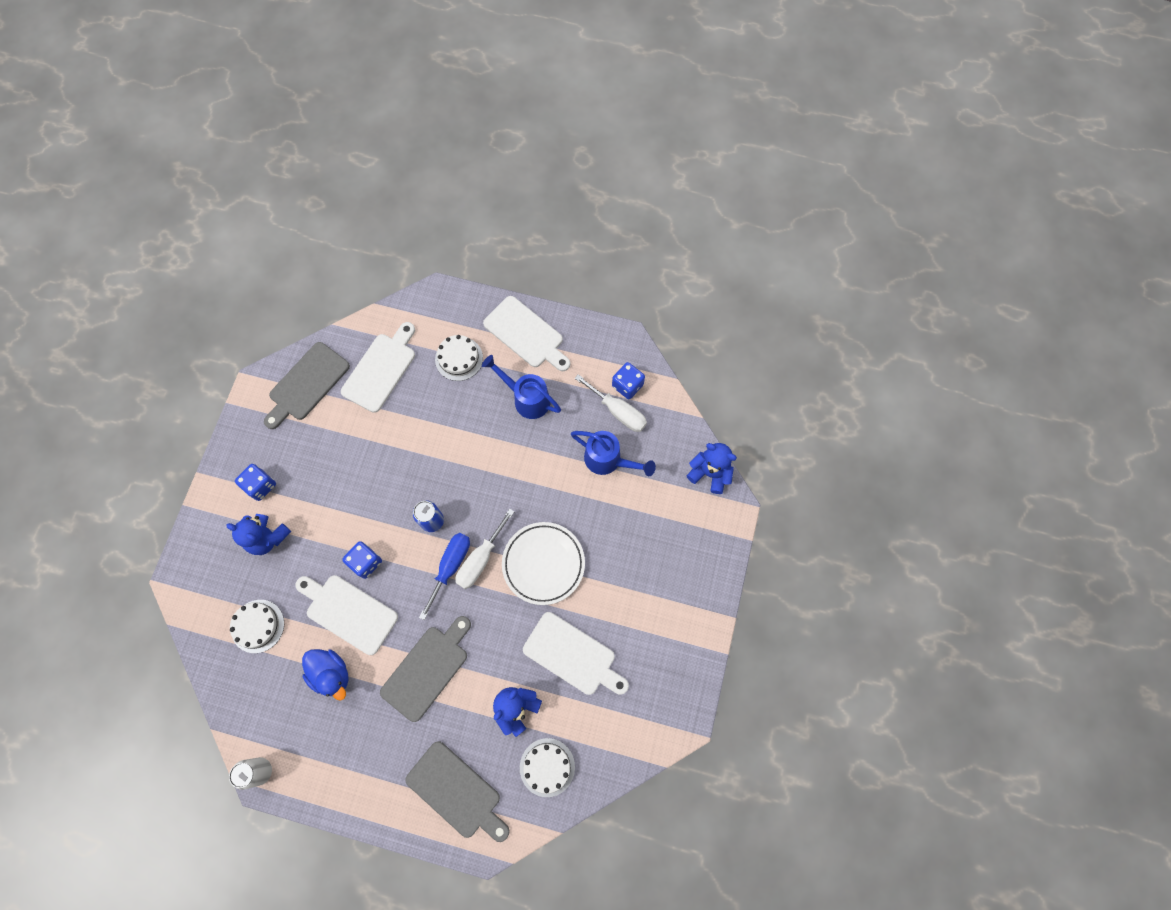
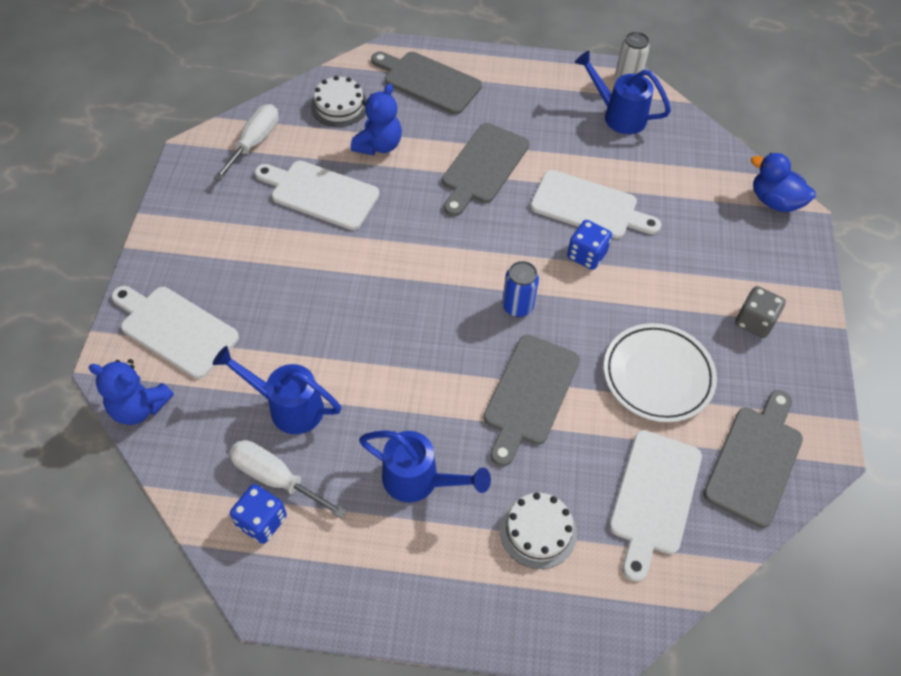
camera: 170 degrees right, 15 degrees down
(257, 626) = (686, 184): white cake -> none
(260, 485) = (754, 321): blue dice -> grey dice
(267, 538) = (716, 267): blue teddy bear -> none
(287, 720) = (618, 115): none -> blue watering can
(331, 674) = (587, 153): blue duck -> blue duck (774, 201)
(441, 449) = (529, 394): none -> grey cutting board
(450, 567) = (481, 261): blue screwdriver -> none
(480, 559) = (445, 272): white screwdriver -> white screwdriver (254, 143)
(526, 334) = (437, 587): white cutting board -> white cutting board (175, 329)
(543, 564) = (365, 276): white plate -> white plate (657, 375)

